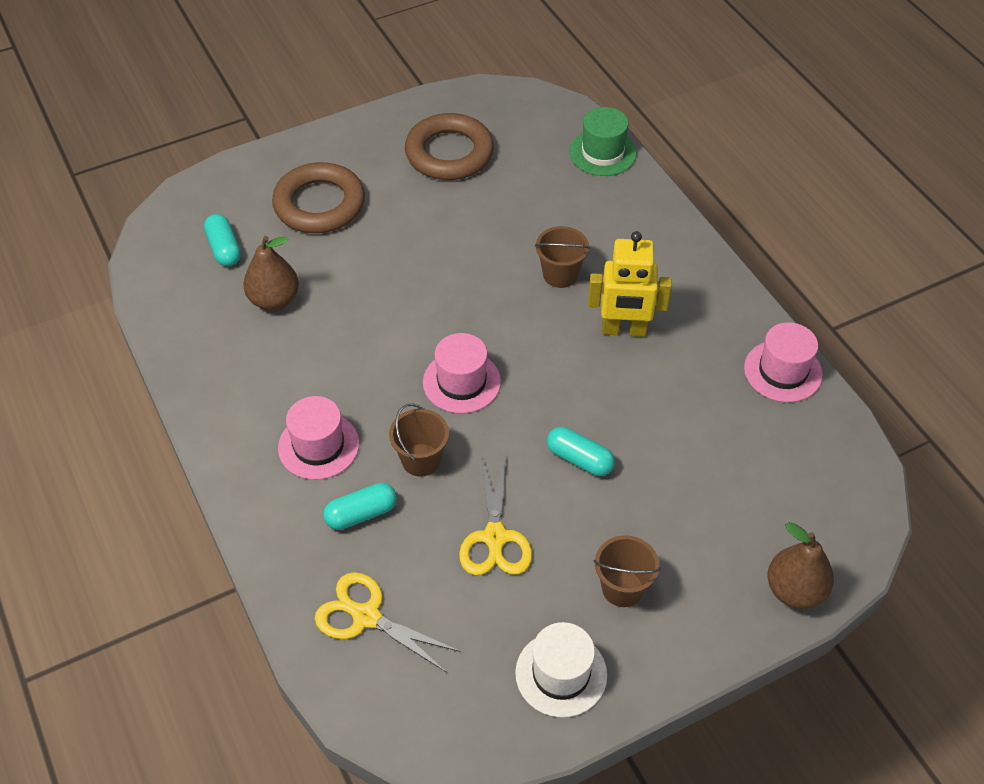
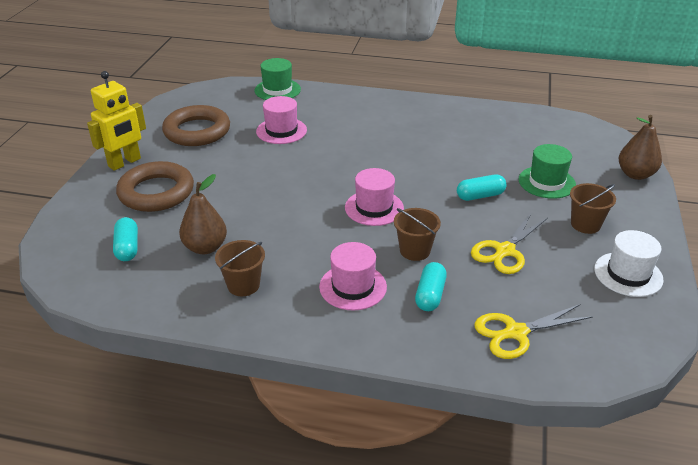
camera: 50 degrees left, 15 degrees down
(224, 249) = (127, 247): turquoise capsule -> turquoise capsule turned 60 degrees clockwise
(495, 537) = (505, 251): yellow scissors -> yellow scissors turned 90 degrees clockwise
(560, 274) = (342, 140): brown bucket -> brown bucket (243, 285)
(624, 330) = (408, 141): yellow robot -> yellow robot (125, 163)
(676, 507) = (546, 182): none -> green hat
(783, 371) = (493, 113): pink hat -> pink hat (281, 131)

